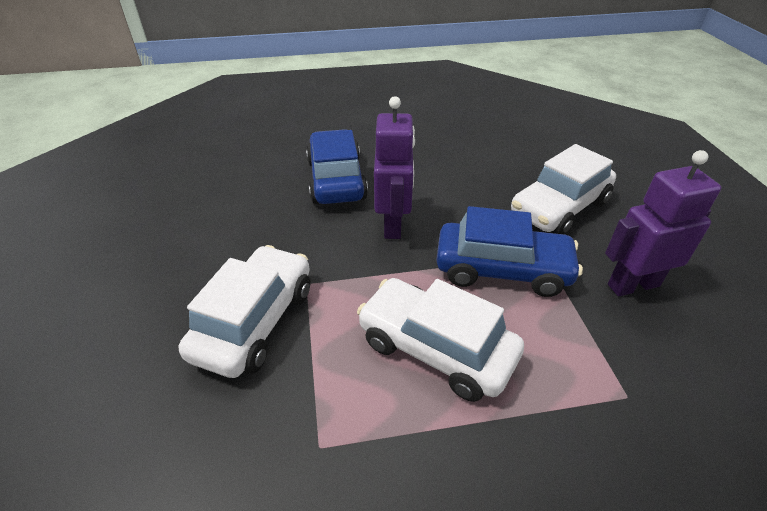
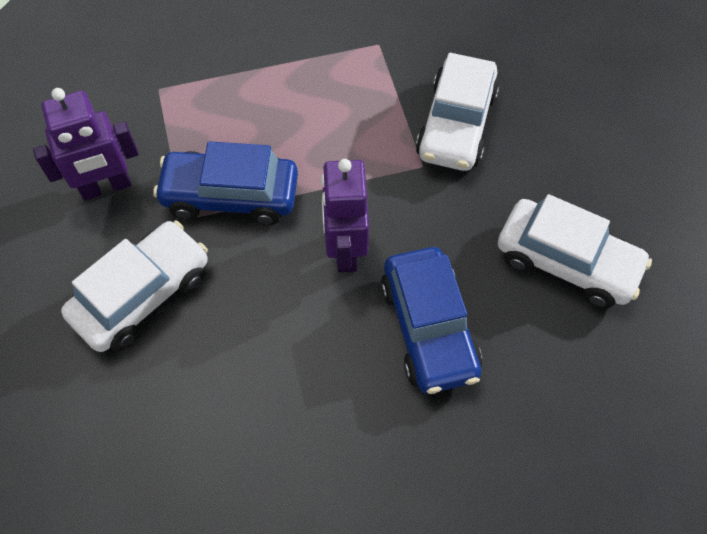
camera: 175 degrees right, 20 degrees up
(436, 349) = (299, 113): white car -> white car (566, 262)

